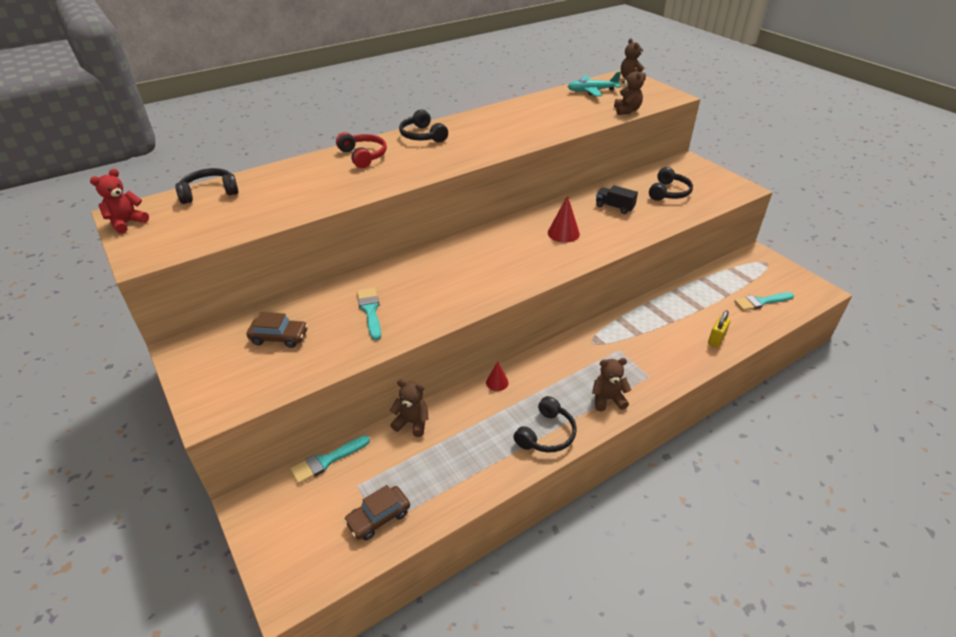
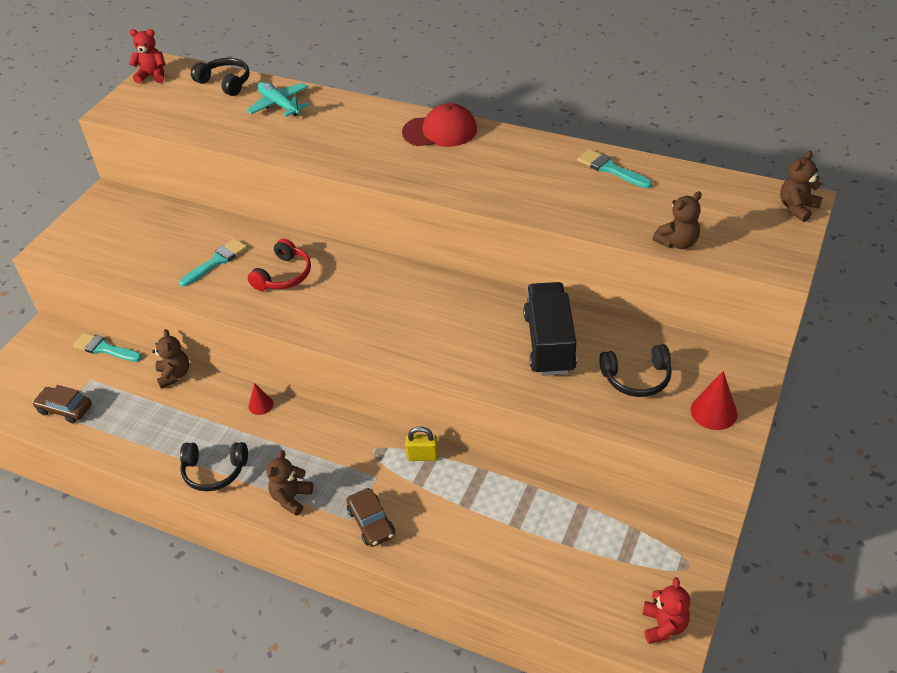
camera: 60 degrees right, 5 degrees up
(279, 337) = (149, 233): brown car -> brown car (371, 523)
(363, 156) = (361, 120): red headphones -> red headphones (284, 275)
(422, 136) = (440, 131): black headphones -> red cap
(563, 233) = (451, 325): red cone -> red cone (713, 411)
(592, 91) = (705, 192): turquoise plane -> turquoise plane (279, 105)
(607, 399) = (291, 498): brown teddy bear -> brown teddy bear turned 120 degrees counterclockwise
(614, 207) = (549, 343): black truck -> black truck, size x1.88
(716, 340) = (461, 560): yellow padlock -> yellow padlock (422, 456)
(761, 302) = (582, 585): turquoise brush -> turquoise brush (610, 169)
(803, 286) = (663, 625): none -> red teddy bear

